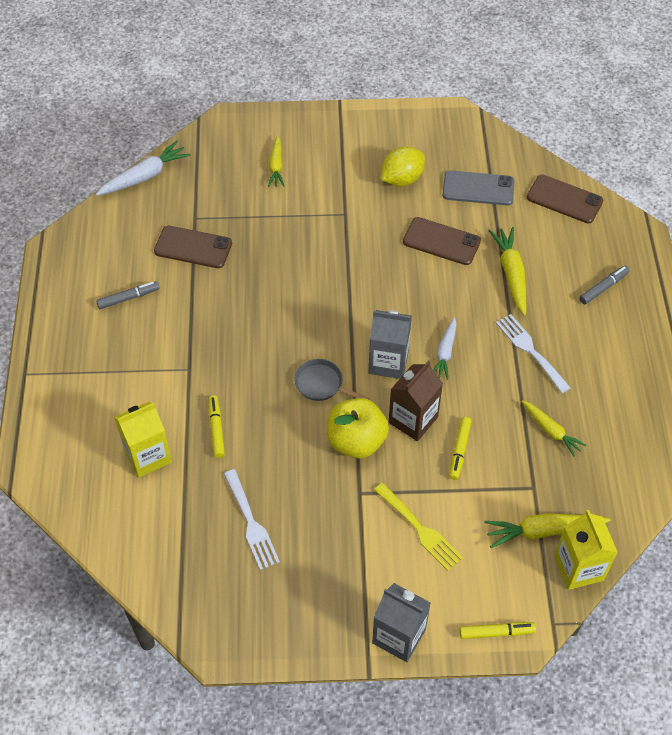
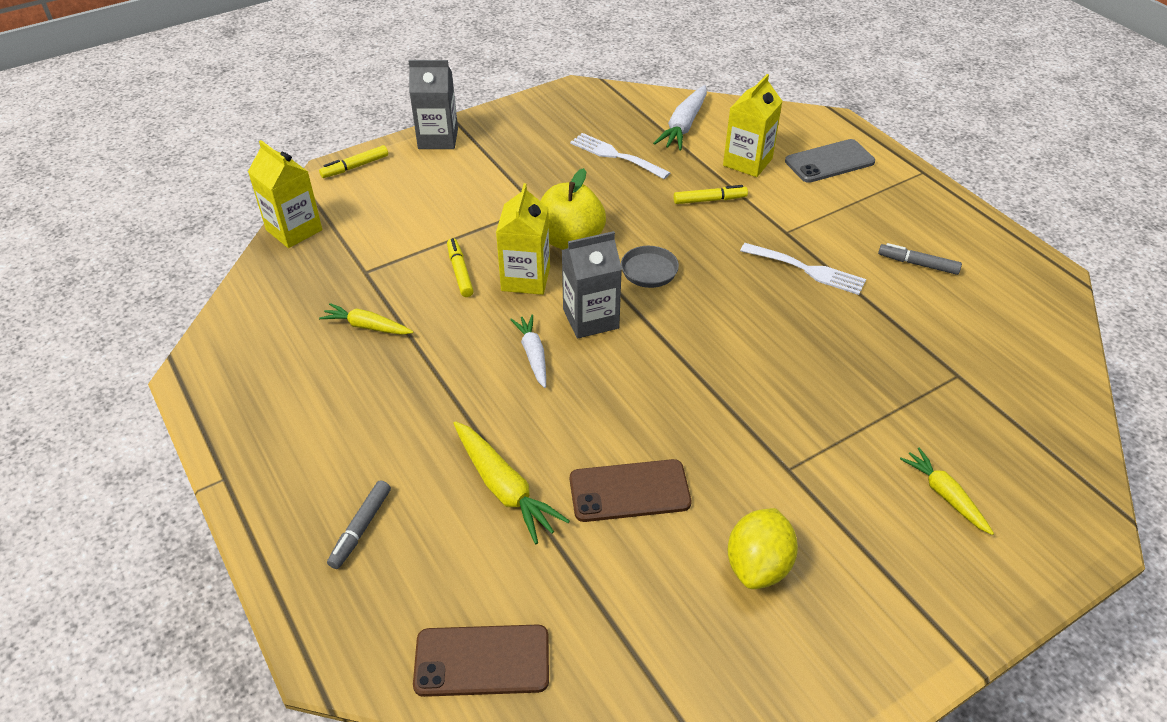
camera: 150 degrees right, 10 degrees down
(128, 298) = (917, 264): grey marker -> grey marker turned 75 degrees clockwise
(144, 176) = (1079, 398): white carrot -> white carrot (684, 126)
(193, 247) = (918, 341): brown phone -> none
(216, 429) = (709, 200): yellow marker -> yellow marker turned 60 degrees counterclockwise
(413, 420) = (525, 278): brown carton -> yellow carton
(420, 529) = (462, 203): yellow fork -> none
(478, 188) = (633, 609): grey phone -> grey phone (829, 161)
(530, 350) = (430, 400): white fork -> white fork (807, 270)
(543, 531) = (340, 242): yellow carrot -> none

